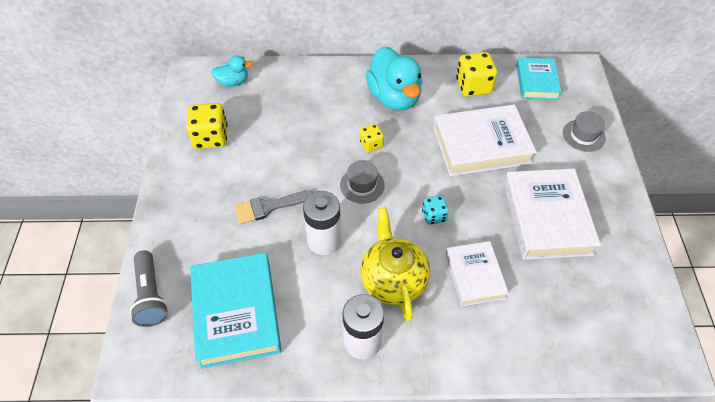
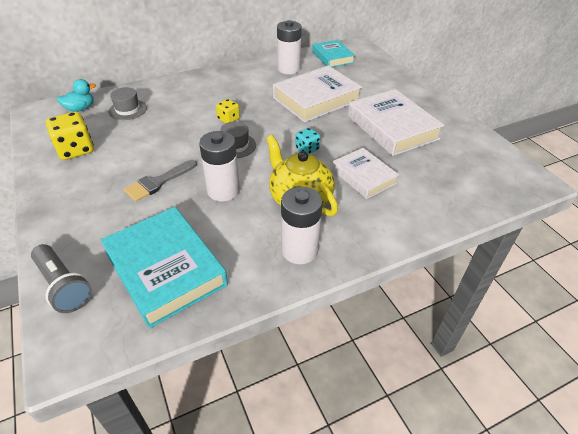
camera: 25 degrees left, 10 degrees down
(394, 97) = (231, 88): turquoise duck -> none
(473, 86) = (288, 69): yellow dice -> white battery
(583, 135) = (384, 77): grey hat -> grey hat (128, 110)

